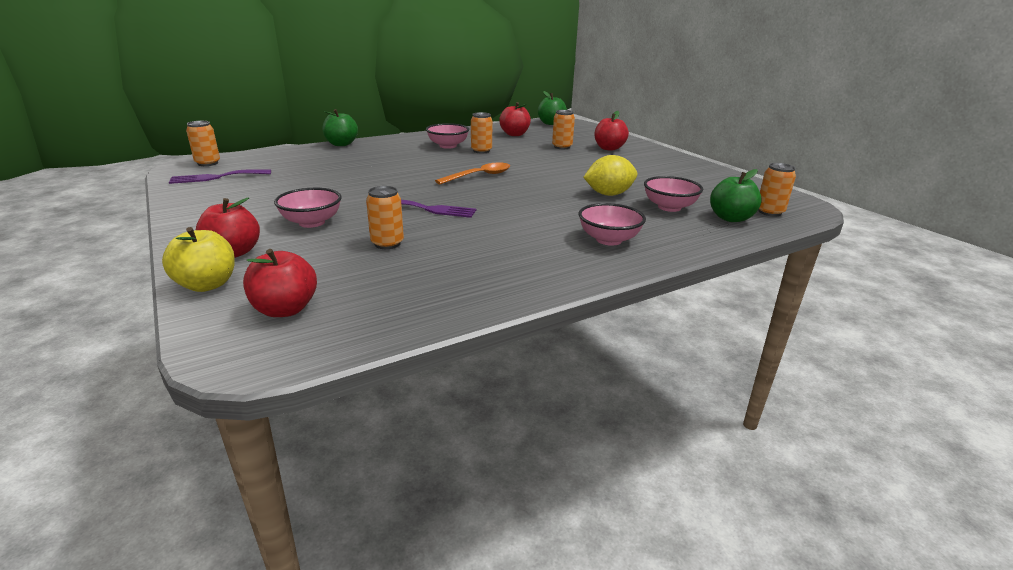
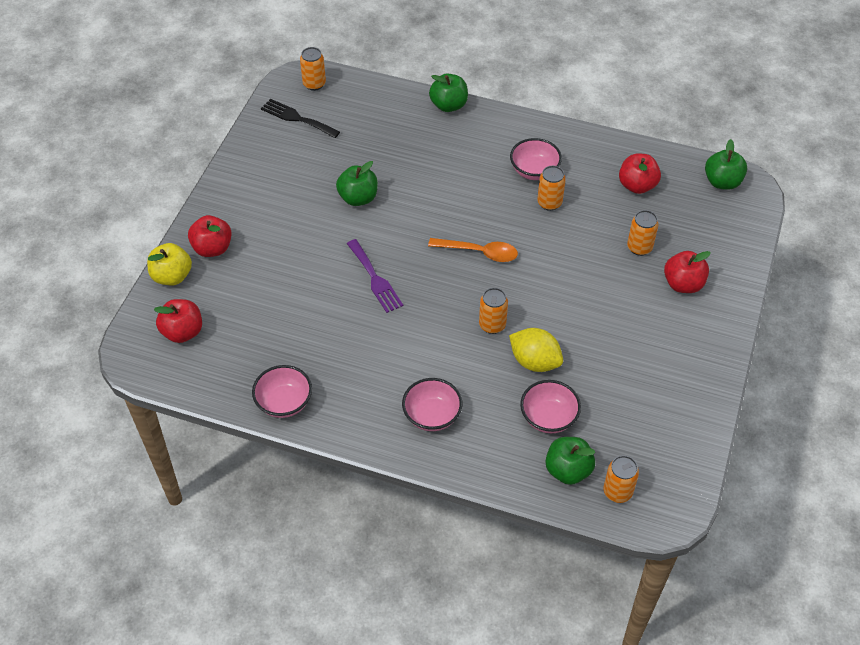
camera: 50 degrees right, 25 degrees up
(216, 177) = (297, 118): purple fork -> black fork
(312, 222) = (286, 241): pink bowl -> pink bowl (284, 402)
(341, 187) = (358, 198): none -> green apple
(387, 243) = (297, 305): orange can -> orange can (492, 325)

